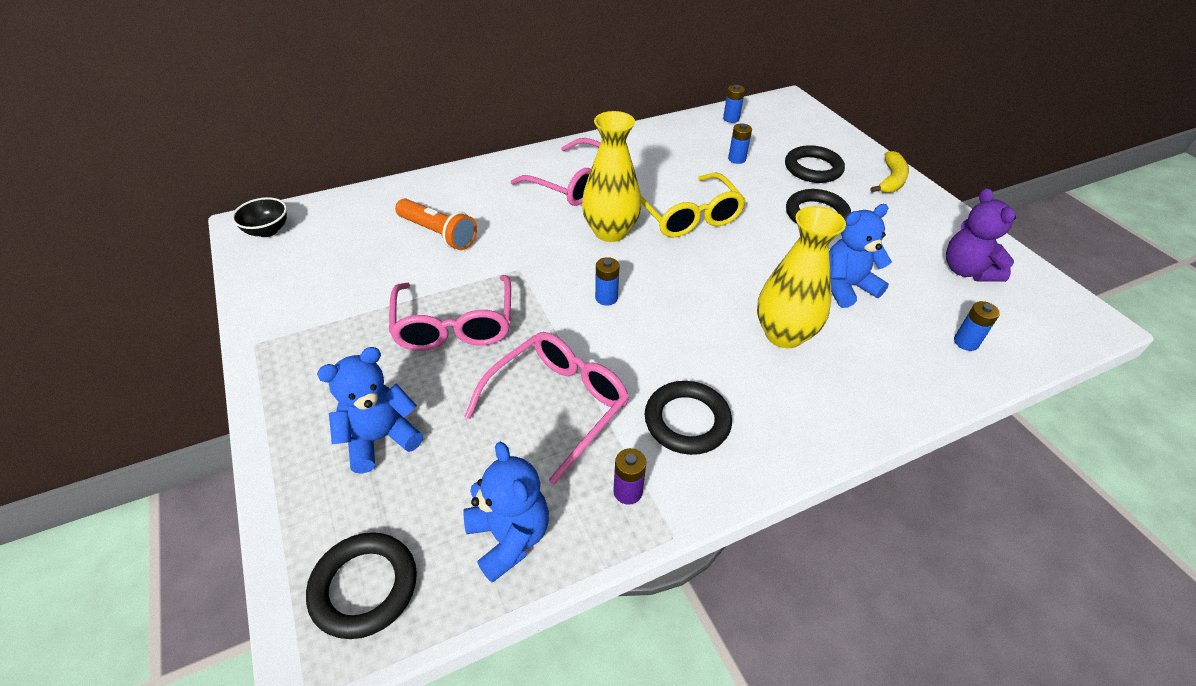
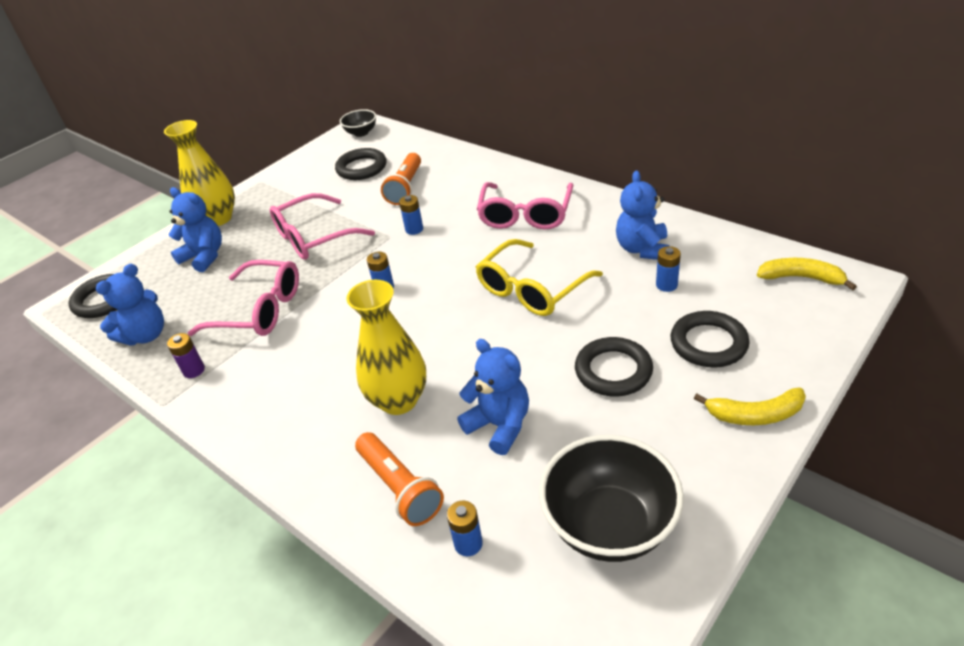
camera: 70 degrees right, 5 degrees down
(610, 232) = (471, 257): yellow vase -> yellow vase (218, 219)
(684, 151) = (642, 249): none -> blue teddy bear
(687, 421) = (269, 376): black ring -> black ring (361, 168)
(731, 119) = (748, 255): blue battery -> blue battery (414, 229)
(771, 113) = (801, 278): none -> yellow banana
(893, 364) = (400, 488): none -> orange flashlight
(967, 270) = (609, 525): purple teddy bear -> black bowl

